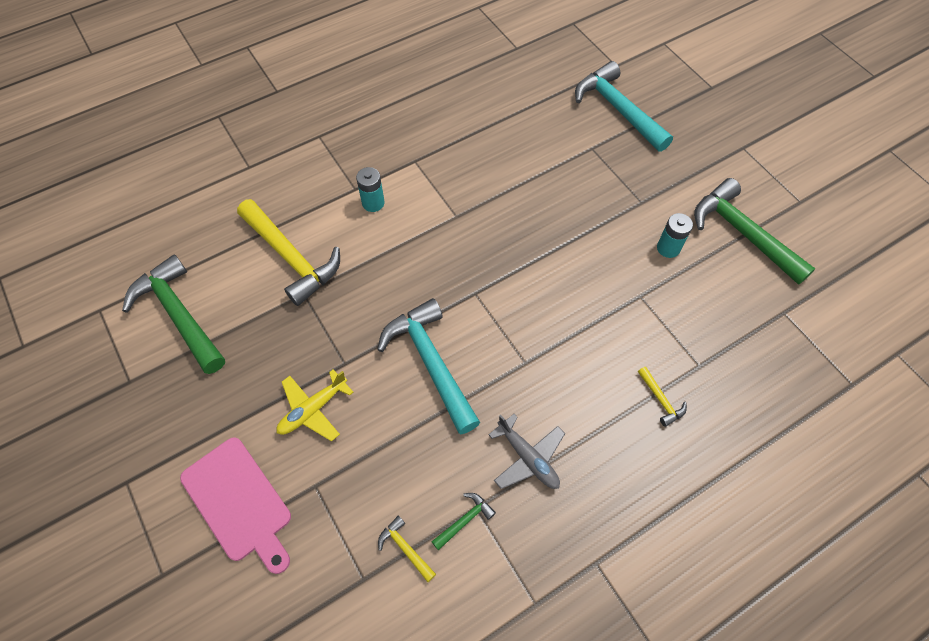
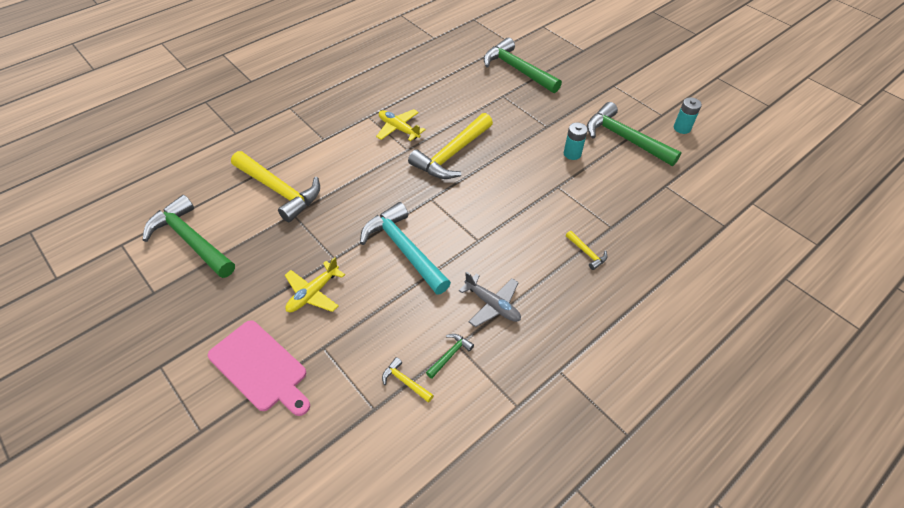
camera: 10 degrees left, 10 degrees down
(373, 203) = (340, 147): turquoise battery -> turquoise battery (682, 128)
(450, 184) = (398, 129): none -> yellow plane
(511, 230) = (452, 154): none -> yellow hammer
(618, 109) = (517, 70): turquoise hammer -> green hammer

